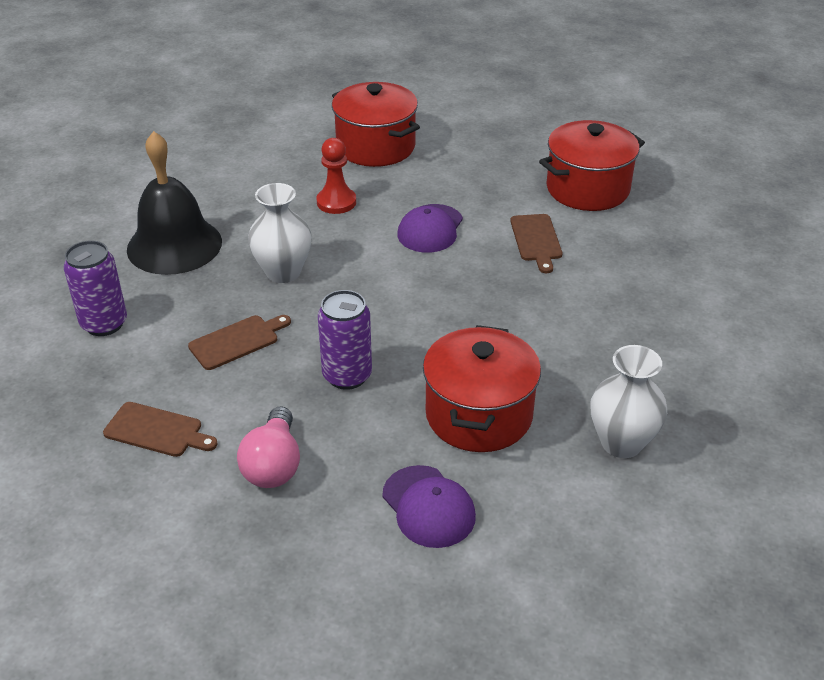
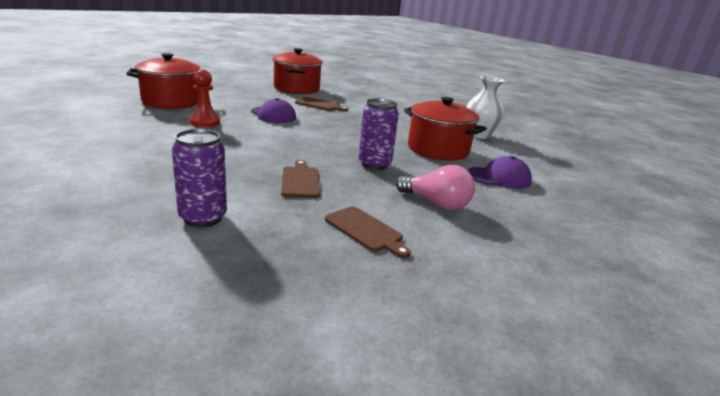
camera: 65 degrees left, 15 degrees down
(157, 431) = (365, 230): brown cutting board -> brown cutting board turned 90 degrees clockwise
(174, 245) = (151, 169): black bell -> none
(283, 272) = (249, 151): white vase -> none

